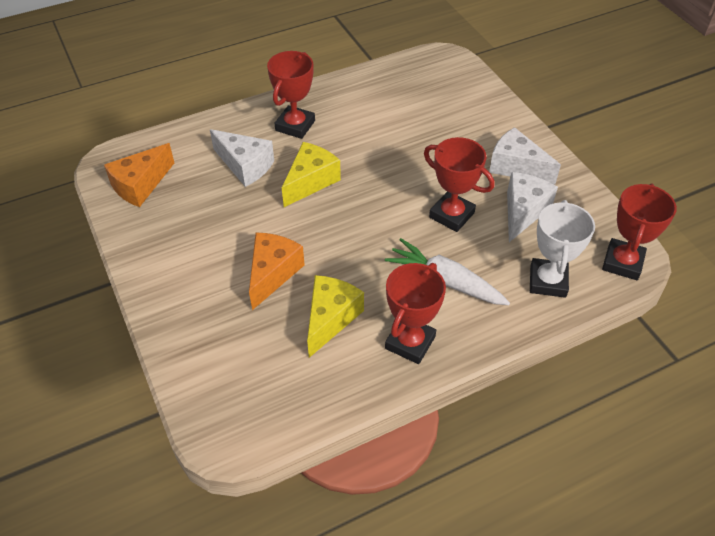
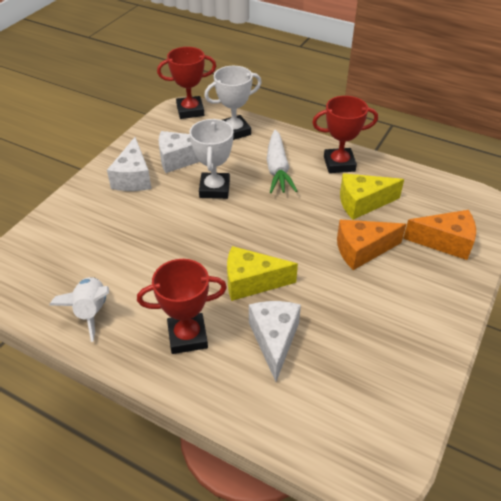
camera: 125 degrees left, 5 degrees down
(140, 185) = (376, 409): orange cheese -> orange cheese (445, 242)
(365, 90) = (91, 312): none -> white rocket
(451, 215) = (214, 189): red trophy -> white trophy

